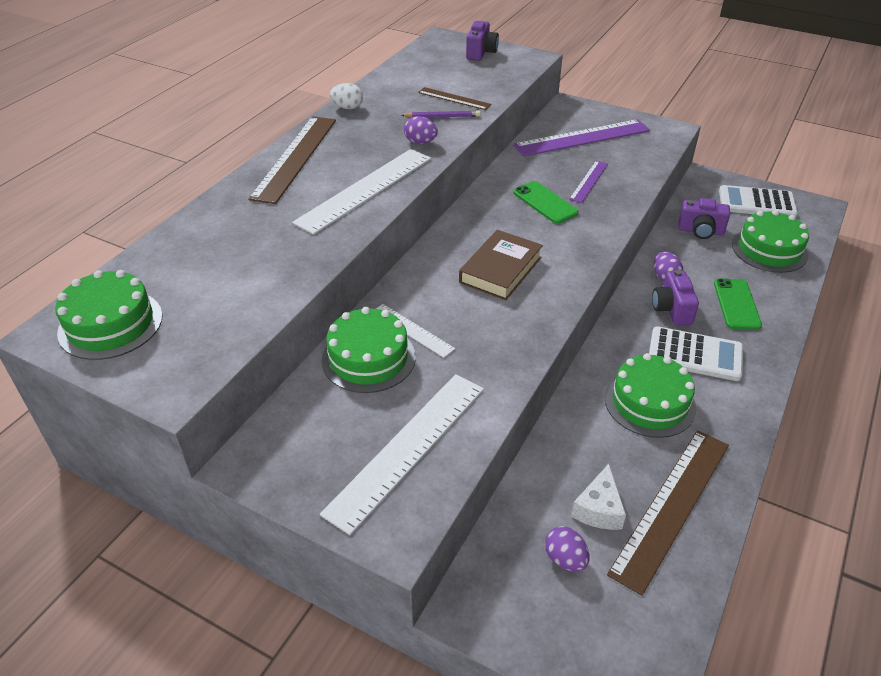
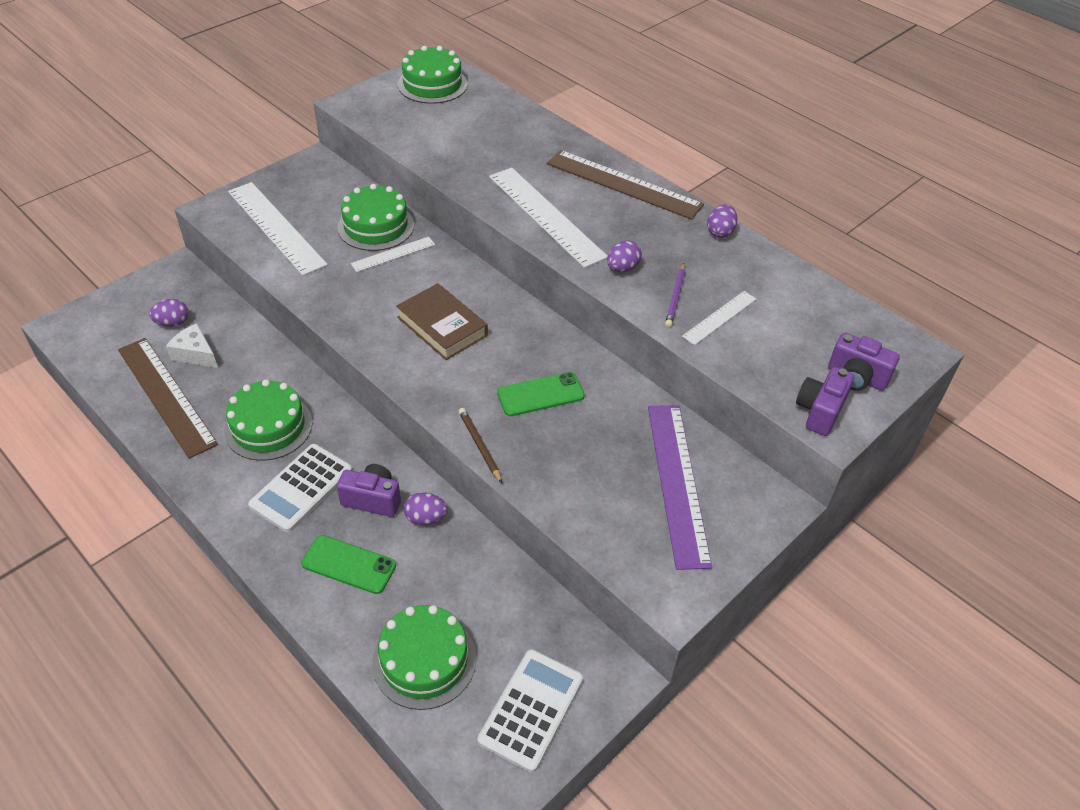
camera: 105 degrees right, 5 degrees up
(347, 107) = (720, 232): white egg -> purple egg
(454, 98) = (719, 317): brown ruler -> white ruler
(589, 181) = (569, 450): purple ruler -> none
(618, 220) = (479, 446): none -> brown pencil
(700, 231) = (494, 600): purple camera -> purple camera (819, 411)

